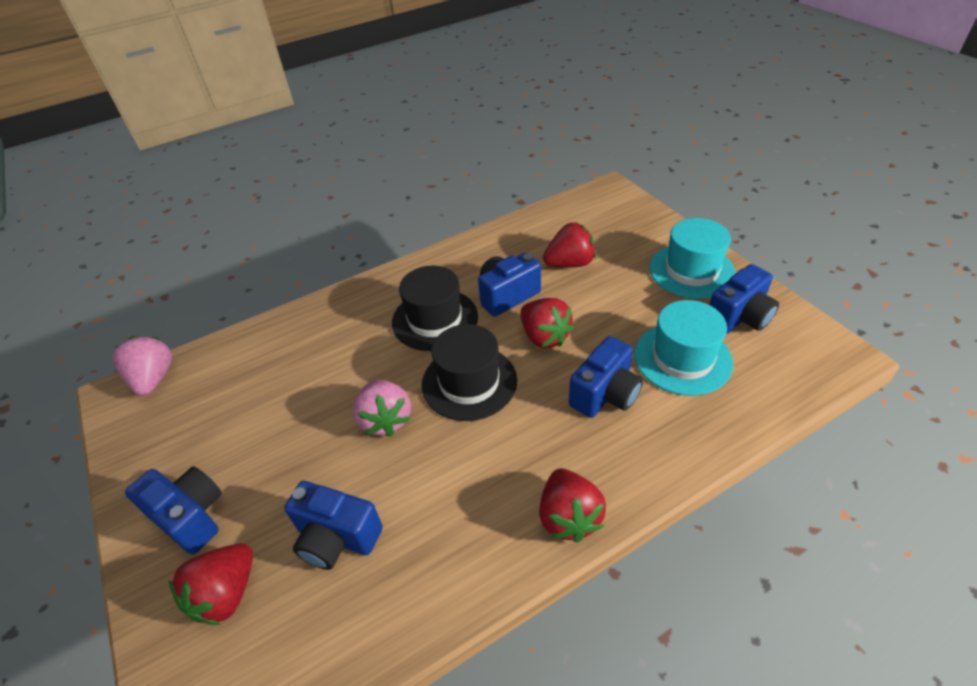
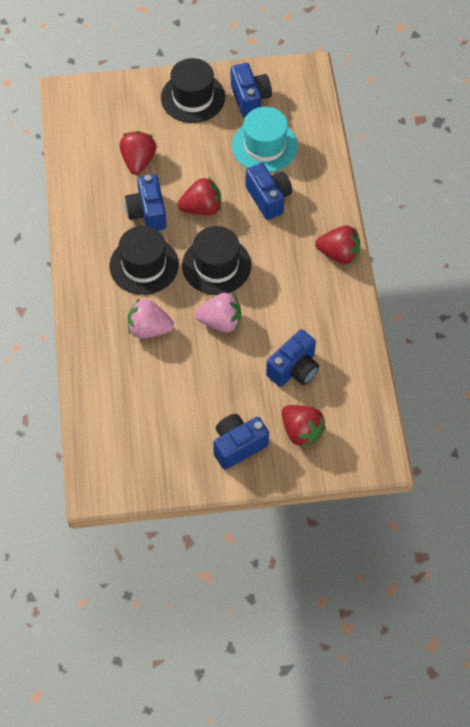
camera: 70 degrees left, 15 degrees up
(154, 379) = (94, 462): pink strawberry -> pink strawberry (149, 329)
(691, 270) = (193, 97): turquoise hat -> black hat

